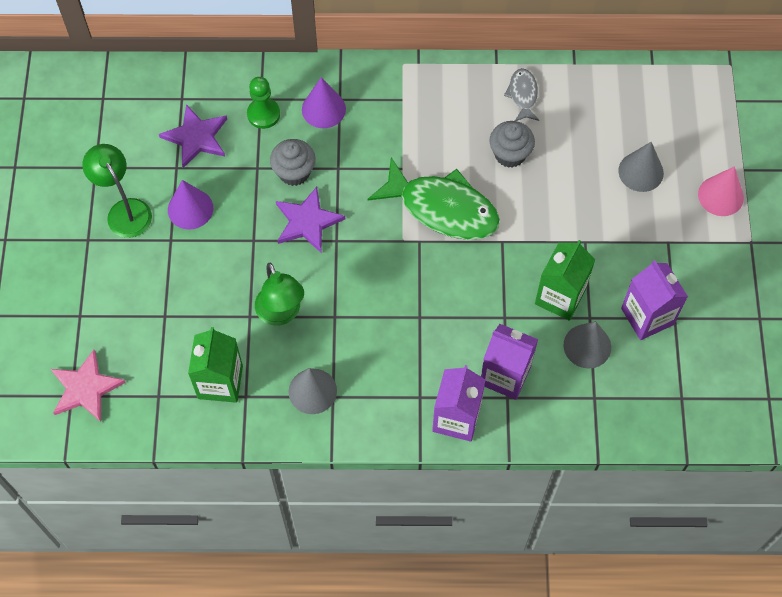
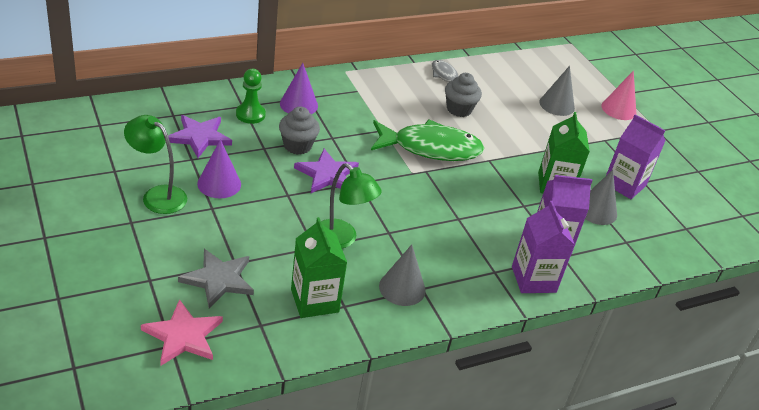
camera: 30 degrees left, 25 degrees down
(141, 332) = (218, 279): none -> grey star

